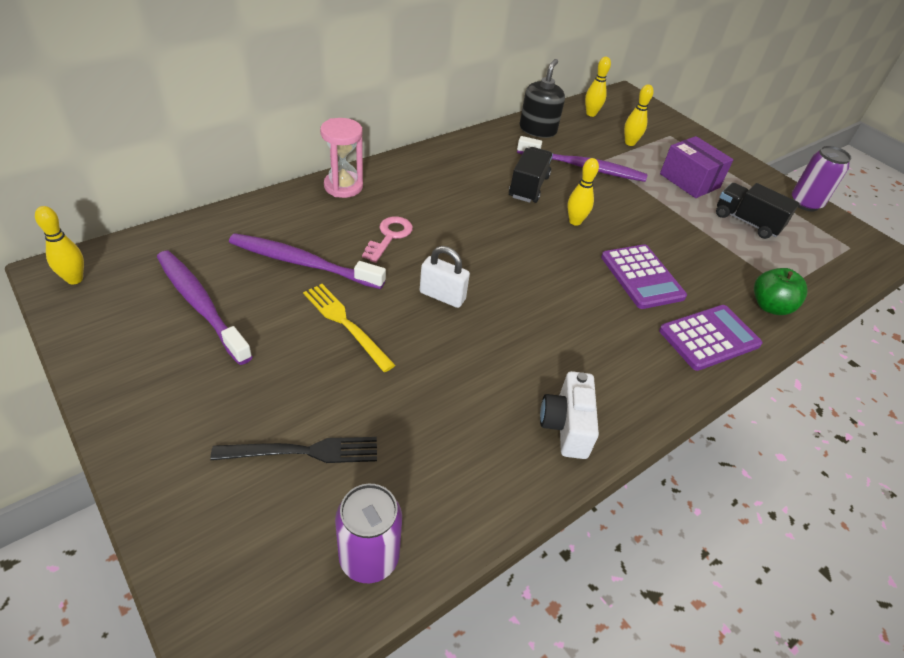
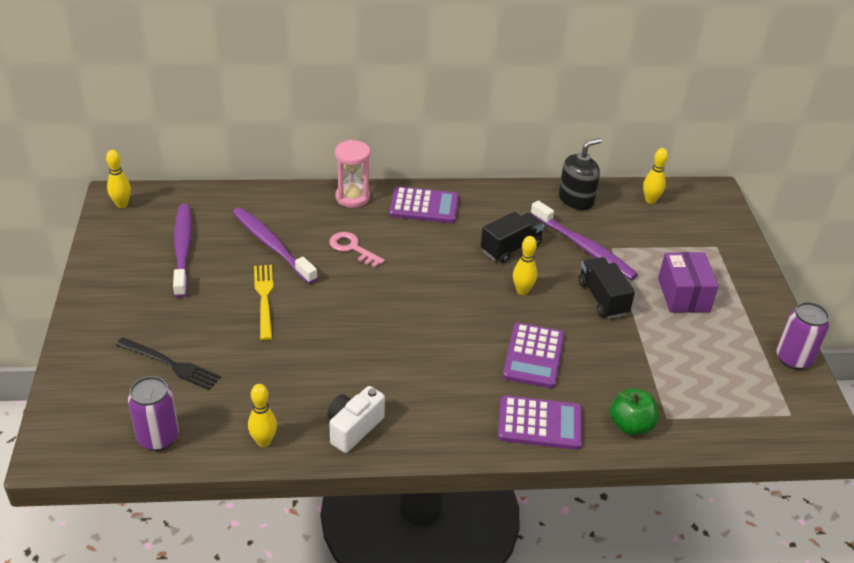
camera: 35 degrees right, 5 degrees down
(389, 236) = (352, 248): pink key -> pink key turned 105 degrees counterclockwise
(419, 173) = (424, 206): none -> purple calculator
(442, 296) = (351, 306): white padlock -> none
(629, 143) = (660, 240): yellow bowling pin -> yellow bowling pin (264, 441)
(747, 222) = (699, 351): black truck -> black truck (602, 298)

